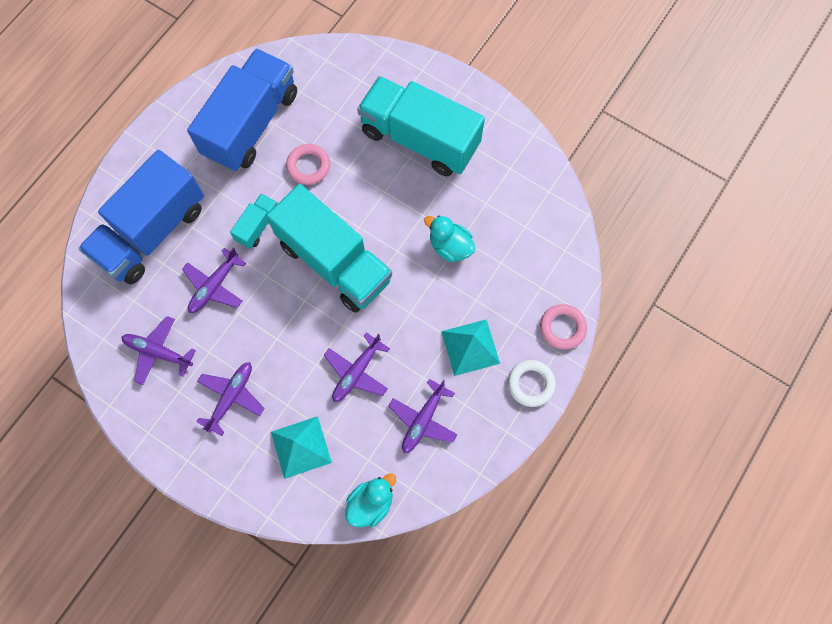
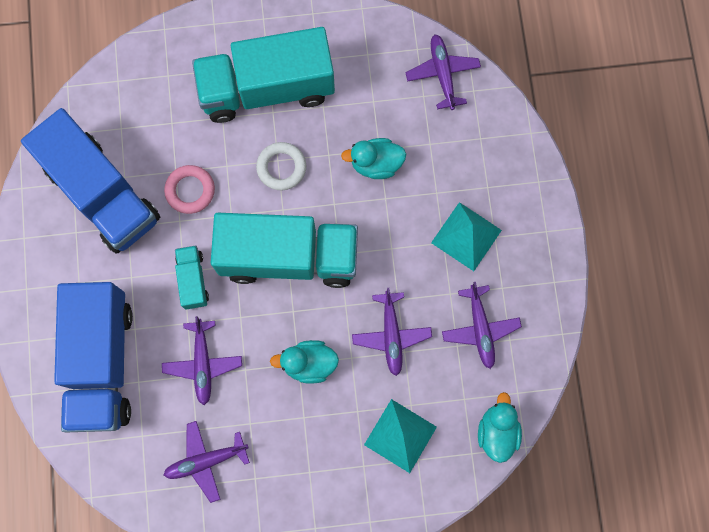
camera: 40 degrees left, 5 degrees up
(231, 397) = (304, 445): purple plane -> purple plane (442, 74)
(251, 124) = (102, 193): blue truck -> blue truck turned 150 degrees clockwise
(283, 344) = (309, 363): none -> turquoise duck
(531, 384) = (540, 227): white ring -> white ring (281, 167)
(562, 328) = (526, 159): pink ring -> none

